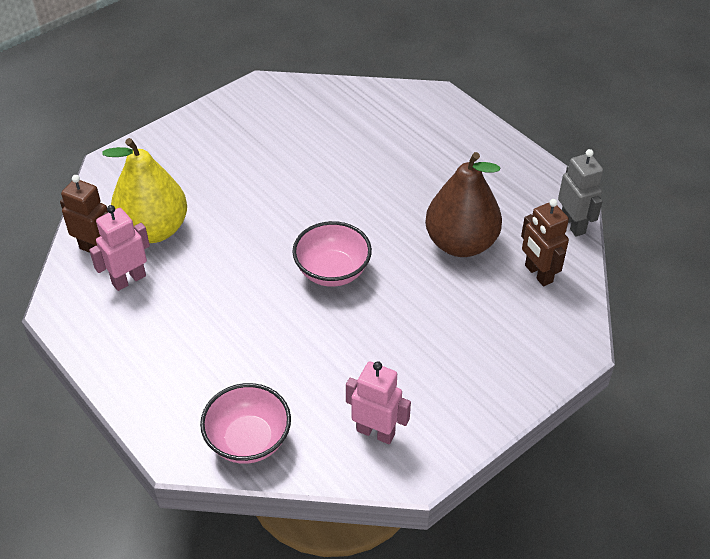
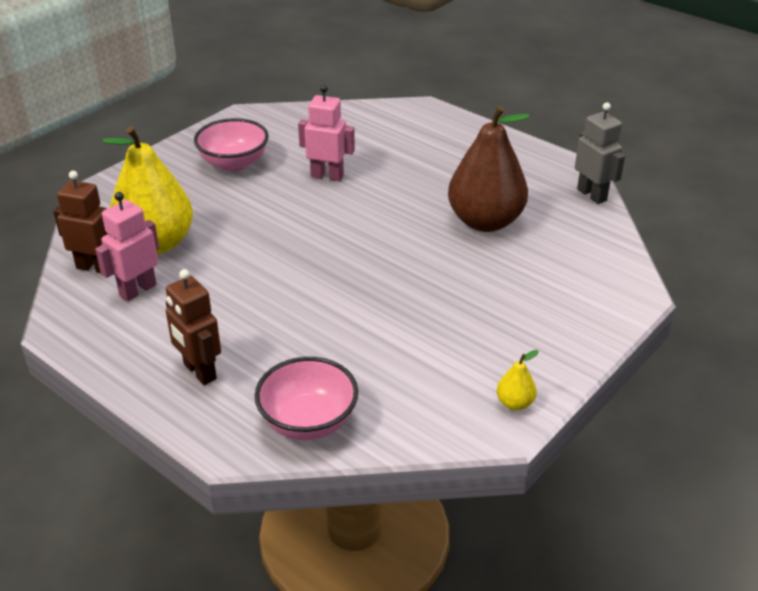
camera: 10 degrees left, 10 degrees down
(332, 271) = (359, 259): pink bowl -> pink bowl (234, 163)
(376, 432) = (448, 396): pink robot -> pink robot (327, 176)
(433, 448) = (515, 403): none -> yellow pear
(538, 274) = (572, 238): brown robot -> brown robot (199, 372)

